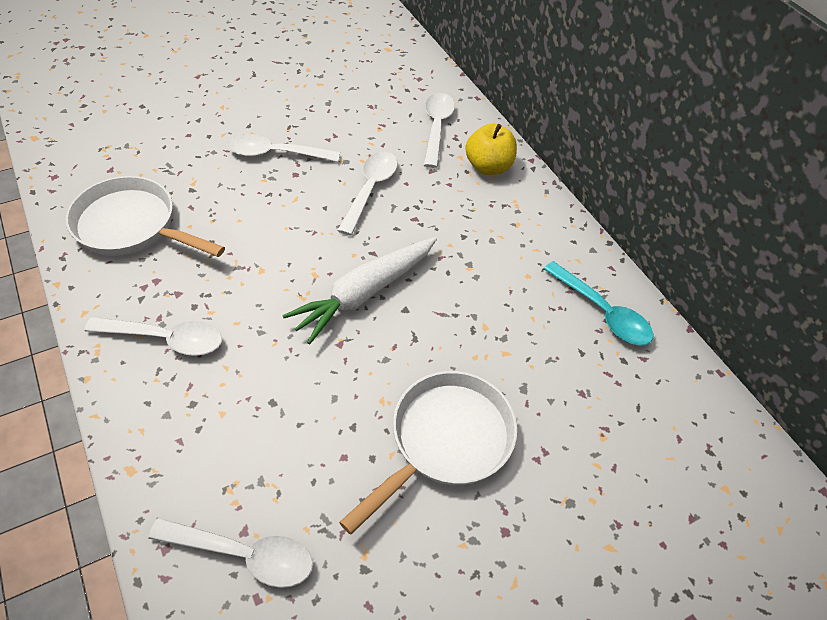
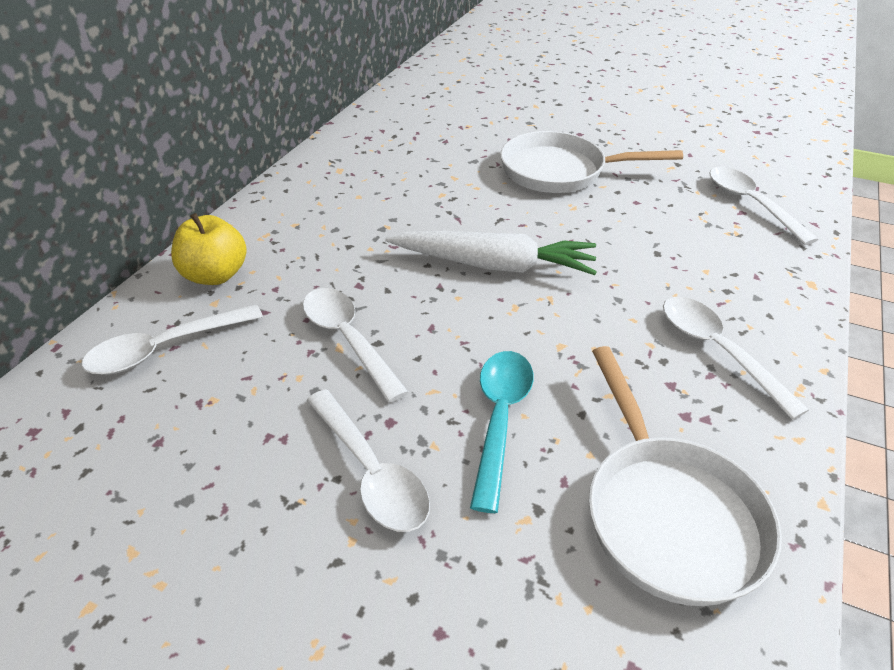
camera: 125 degrees left, 10 degrees down
(370, 189) = (347, 339): white spoon -> white spoon turned 75 degrees clockwise
(602, 312) = (357, 154): turquoise spoon -> turquoise spoon (499, 418)

